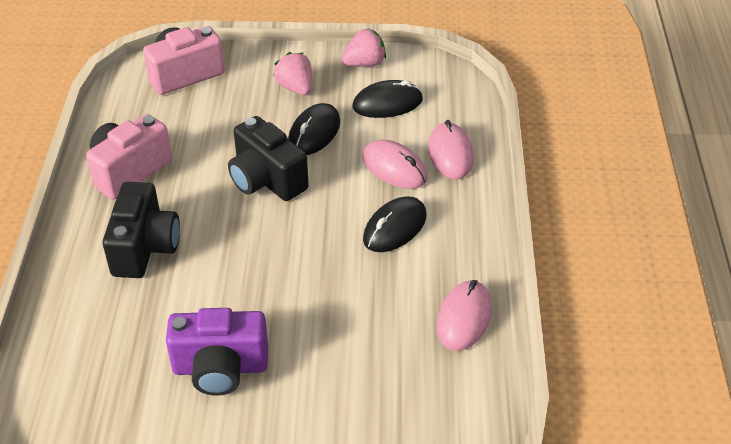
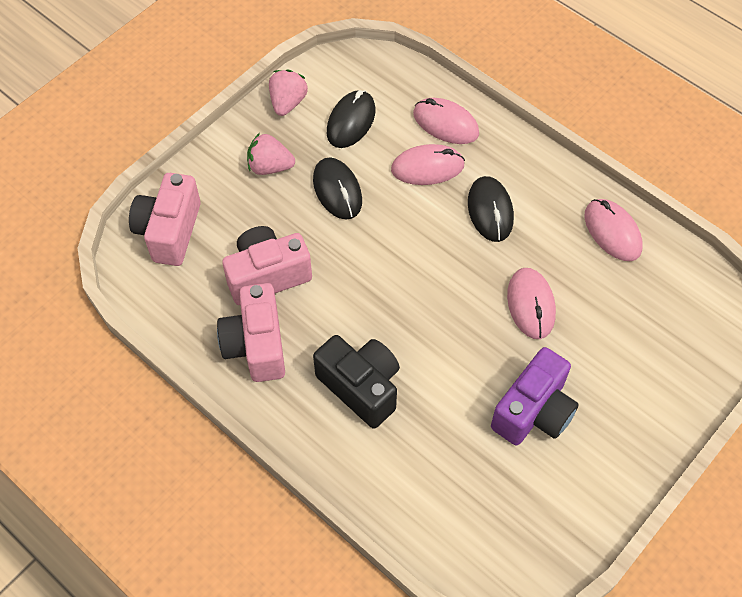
camera: 50 degrees left, 15 degrees up
(196, 141) = (267, 275): none -> pink camera
(266, 180) = (361, 257): black camera -> none
(327, 306) = (531, 305): none -> pink mouse

